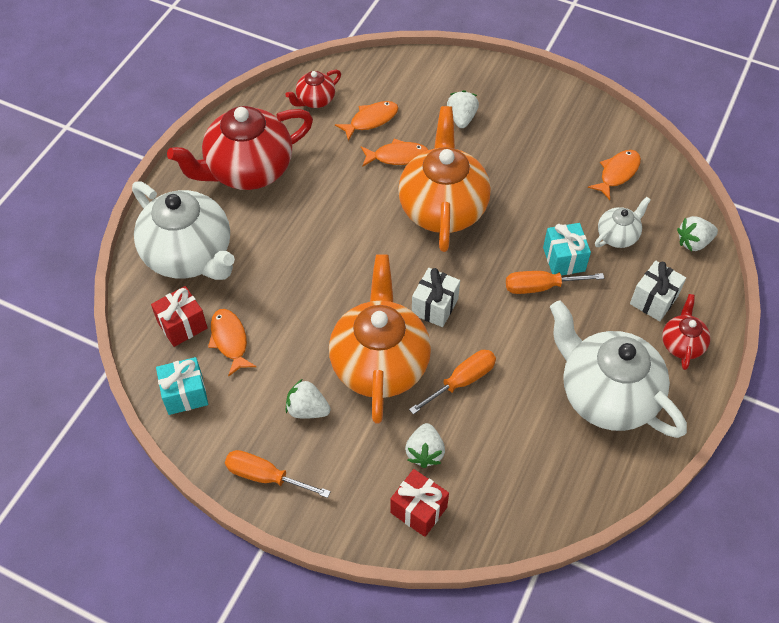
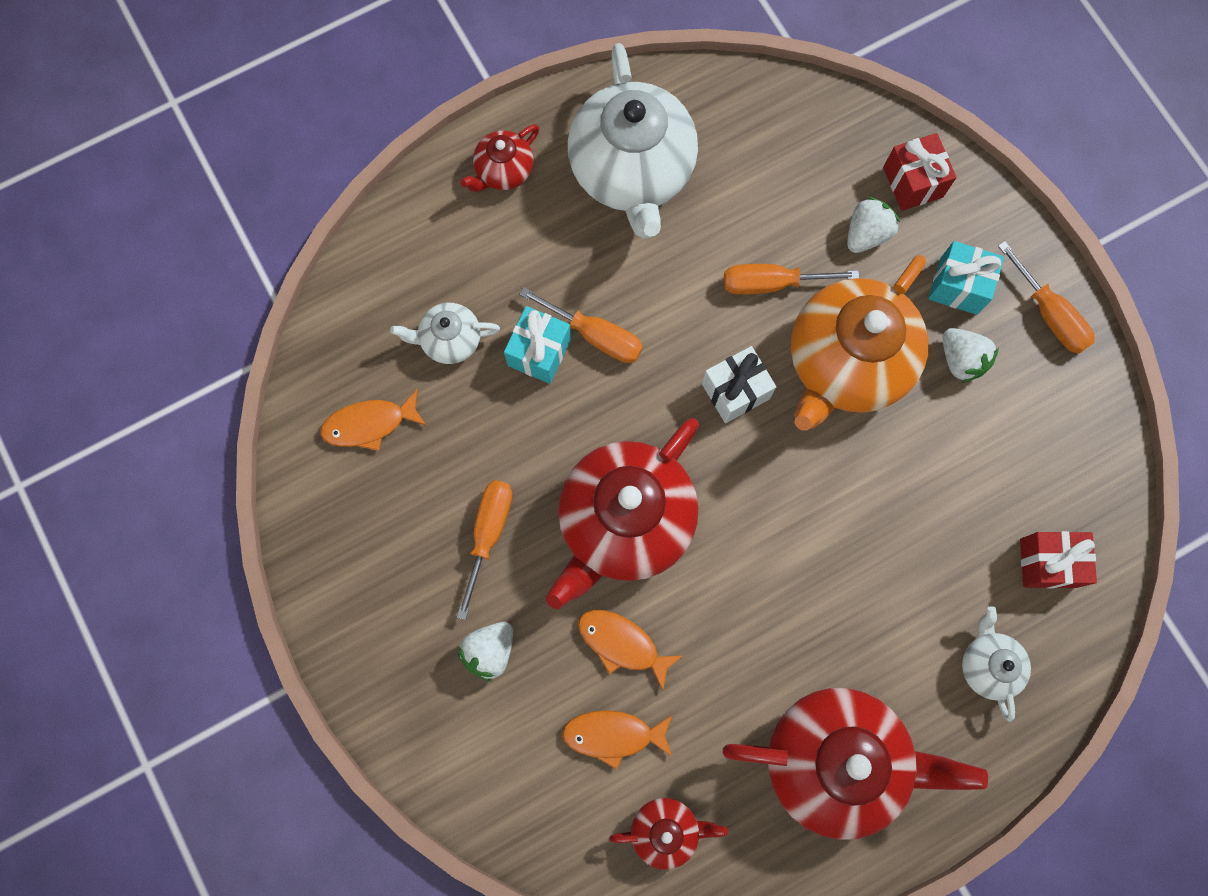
camera: 145 degrees left, 20 degrees up
(185, 394) = (1088, 466): turquoise gift -> turquoise gift (958, 286)
(189, 255) = (988, 665): white teapot -> white teapot, size x0.47
(230, 340) = (1001, 504): orange fish -> none
(442, 208) = (624, 521): orange teapot -> red teapot
(508, 163) = (488, 533): none -> orange screwdriver
(653, 300) = (485, 237): white gift -> none
(693, 242) = (372, 273): white strawberry -> none

